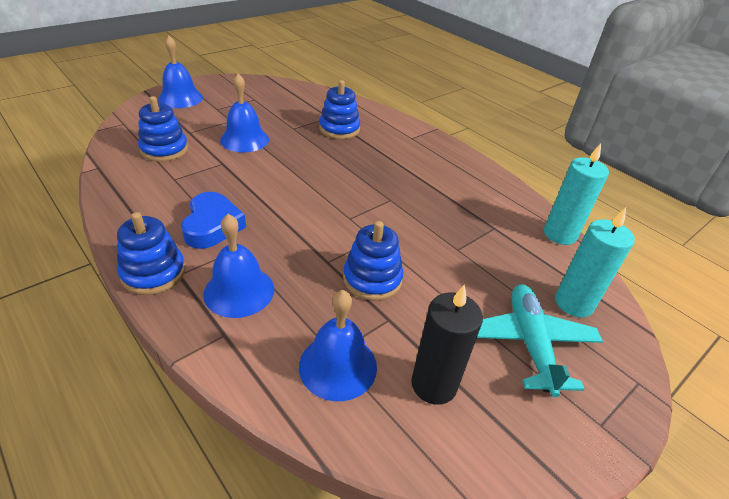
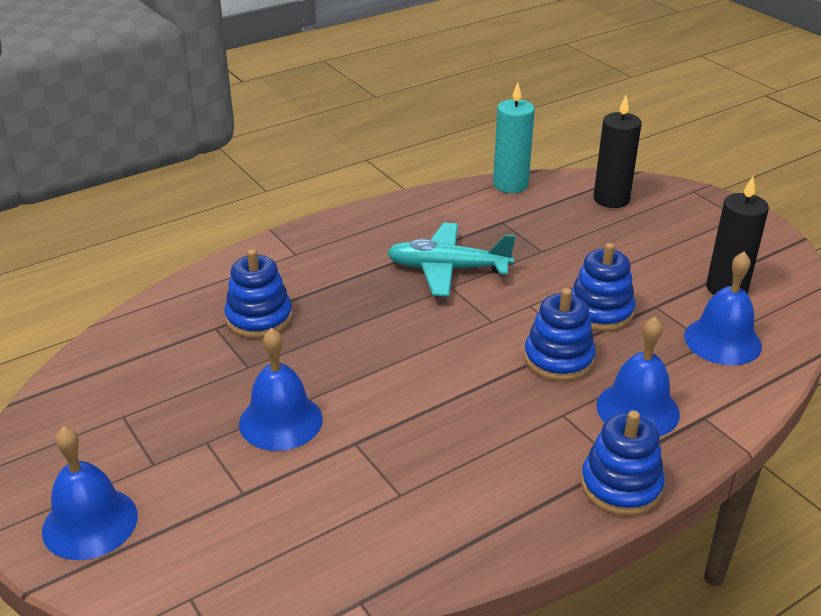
camera: 80 degrees left, 5 degrees down
(164, 150) = (305, 518): blue stacking toy -> blue stacking toy (558, 359)
(212, 225) = (518, 441): blue heart -> none
(530, 344) = (666, 231): turquoise plane -> turquoise plane (448, 269)
(574, 303) = (611, 199): turquoise candle -> black candle

